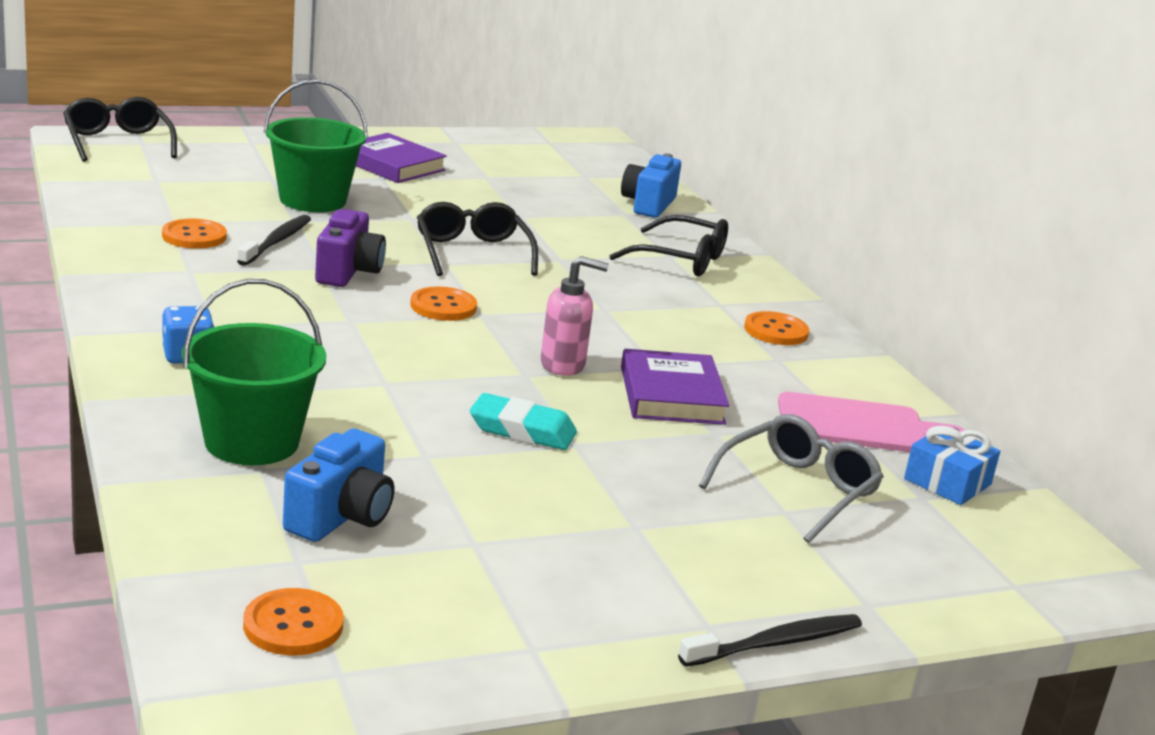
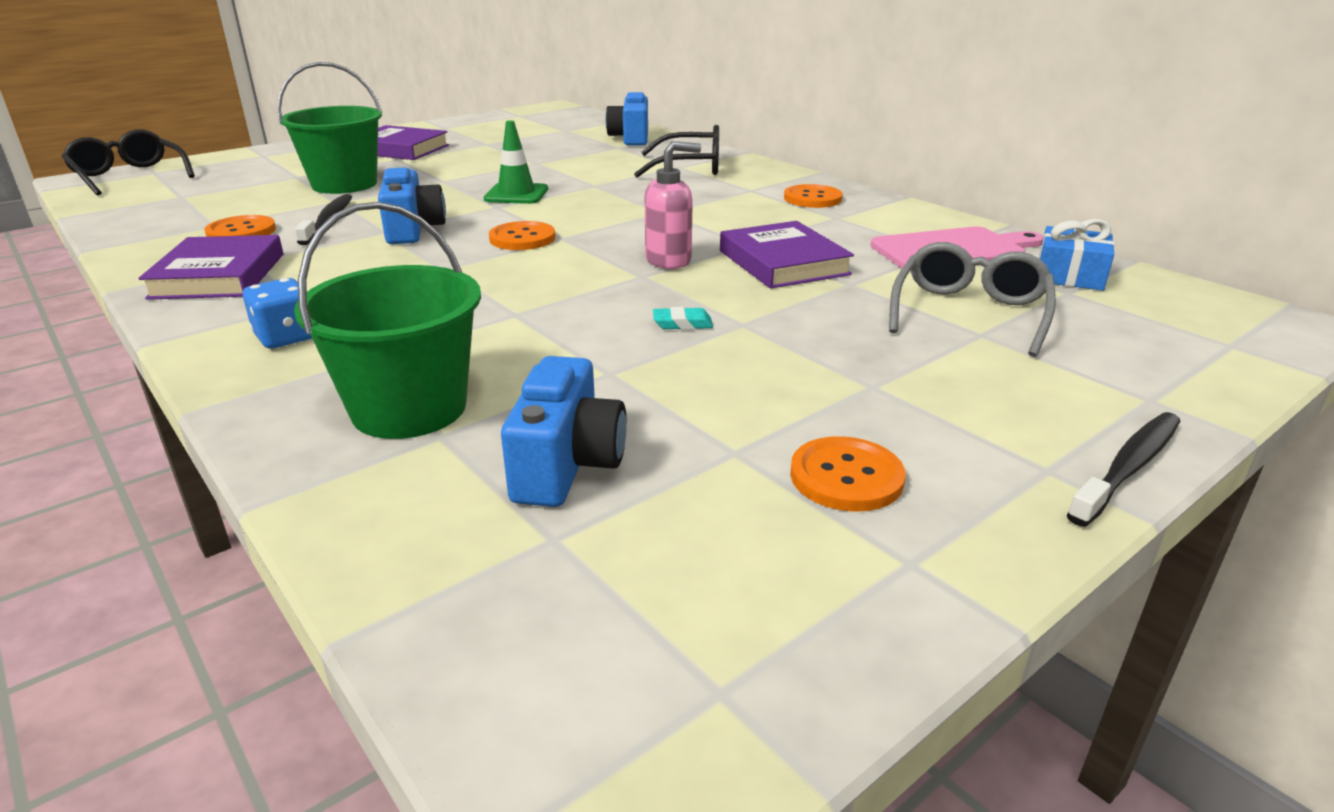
camera: 15 degrees left, 5 degrees up
(157, 280) = (219, 276): none -> purple book
(293, 625) = (607, 635): orange button -> orange button (846, 477)
(348, 272) = (413, 230): purple camera -> blue camera
(472, 252) = (516, 194): black glasses -> green traffic cone
(522, 430) = (682, 324): turquoise eraser -> turquoise eraser, size x0.54

